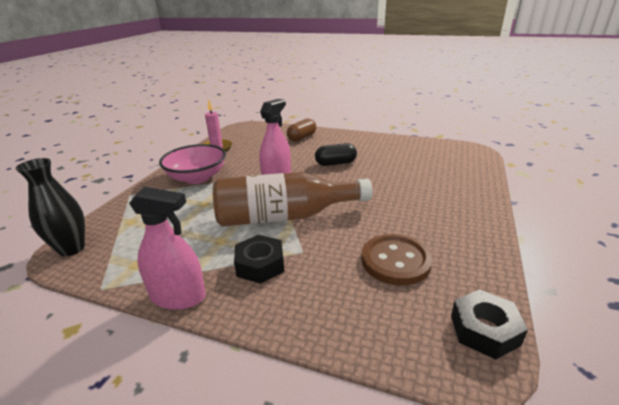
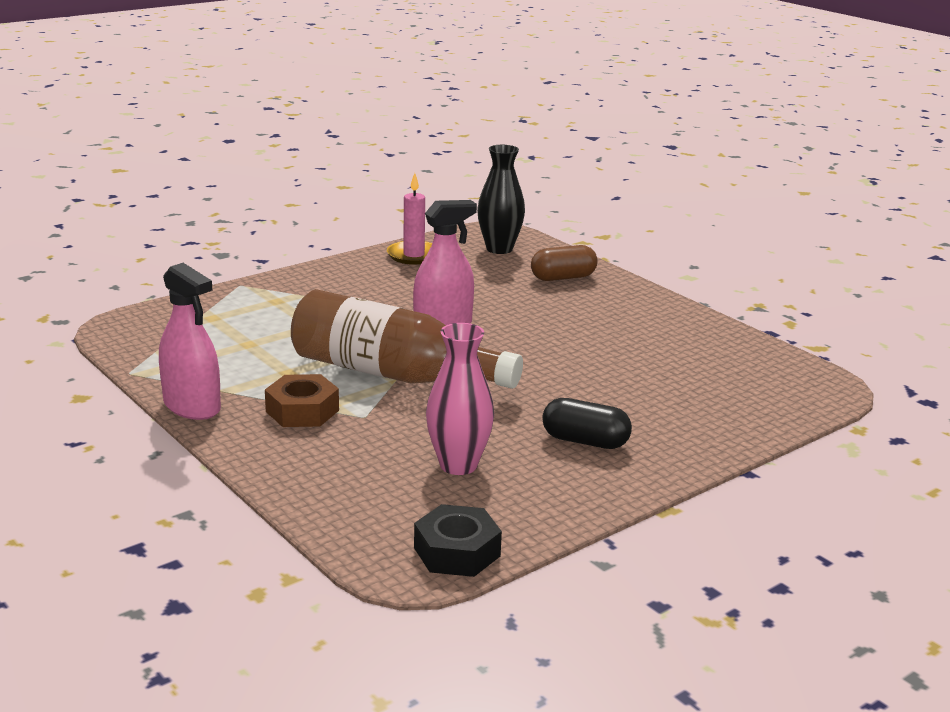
camera: 30 degrees right, 5 degrees down
(71, 248) = (131, 325): black vase -> black vase (499, 249)
(197, 177) = (340, 290): pink bowl -> none
(260, 265) = (302, 411): black nut -> brown nut
(335, 163) = (558, 332): black capsule -> black capsule (585, 441)
(395, 261) = (458, 465): brown button -> pink vase

